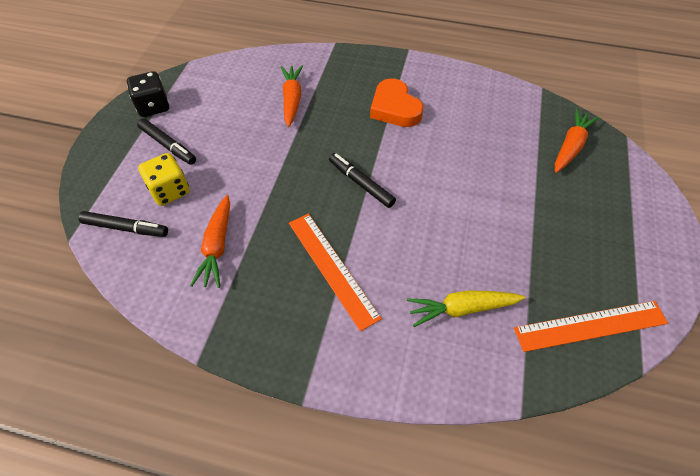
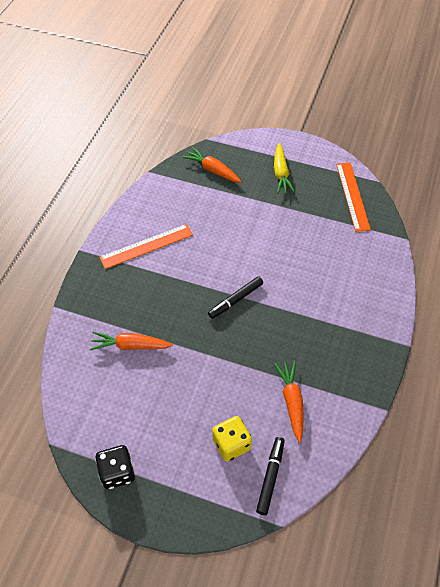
camera: 85 degrees left, 0 degrees up
(168, 145) = (174, 452): black marker -> none
(217, 246) = (291, 402): orange carrot -> orange carrot turned 105 degrees counterclockwise
(332, 268) = (312, 324): orange ruler -> orange ruler (146, 246)
(394, 108) = (155, 269): orange heart -> none
(462, 309) = (343, 254): yellow carrot -> yellow carrot (281, 173)

